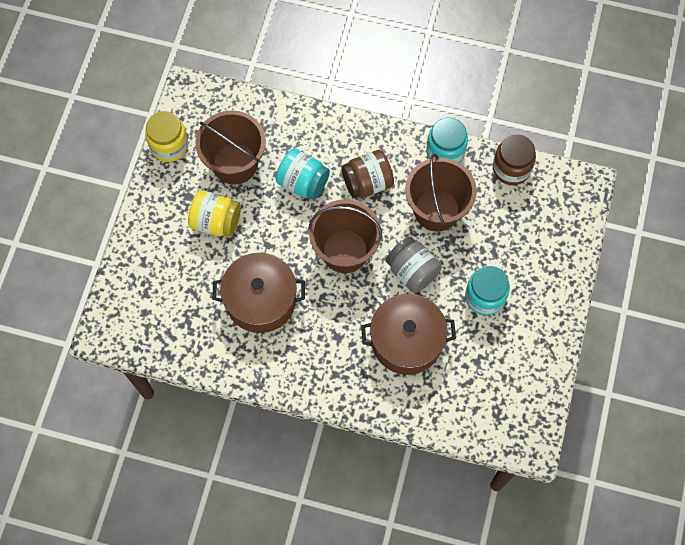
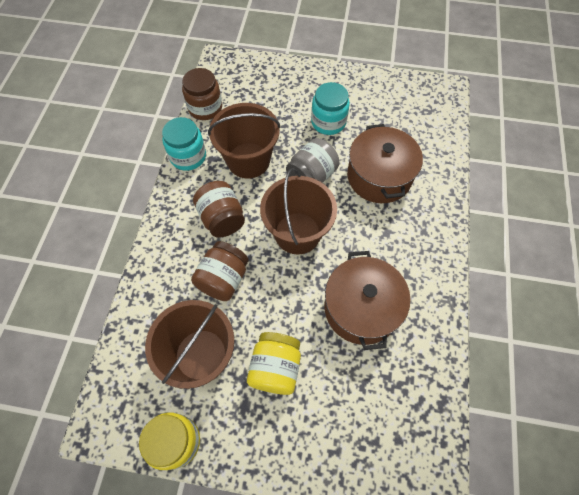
camera: 95 degrees left, 5 degrees down
(303, 182) = (223, 279): turquoise jar -> brown jar

